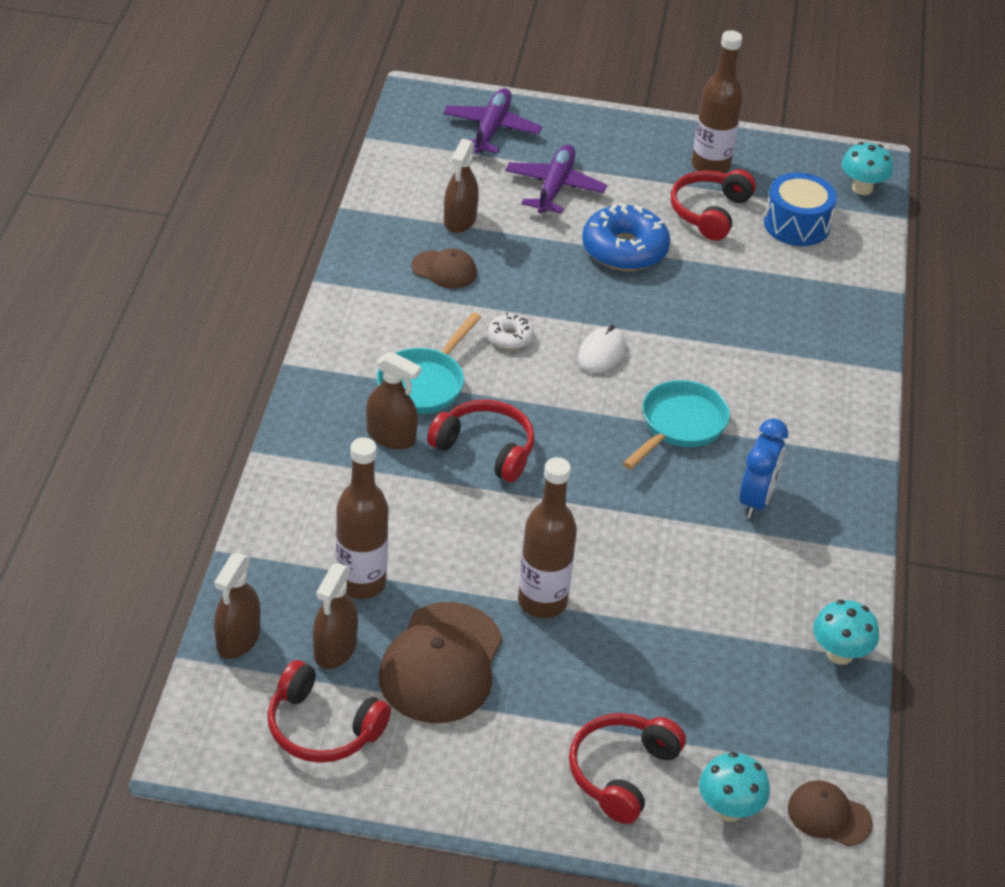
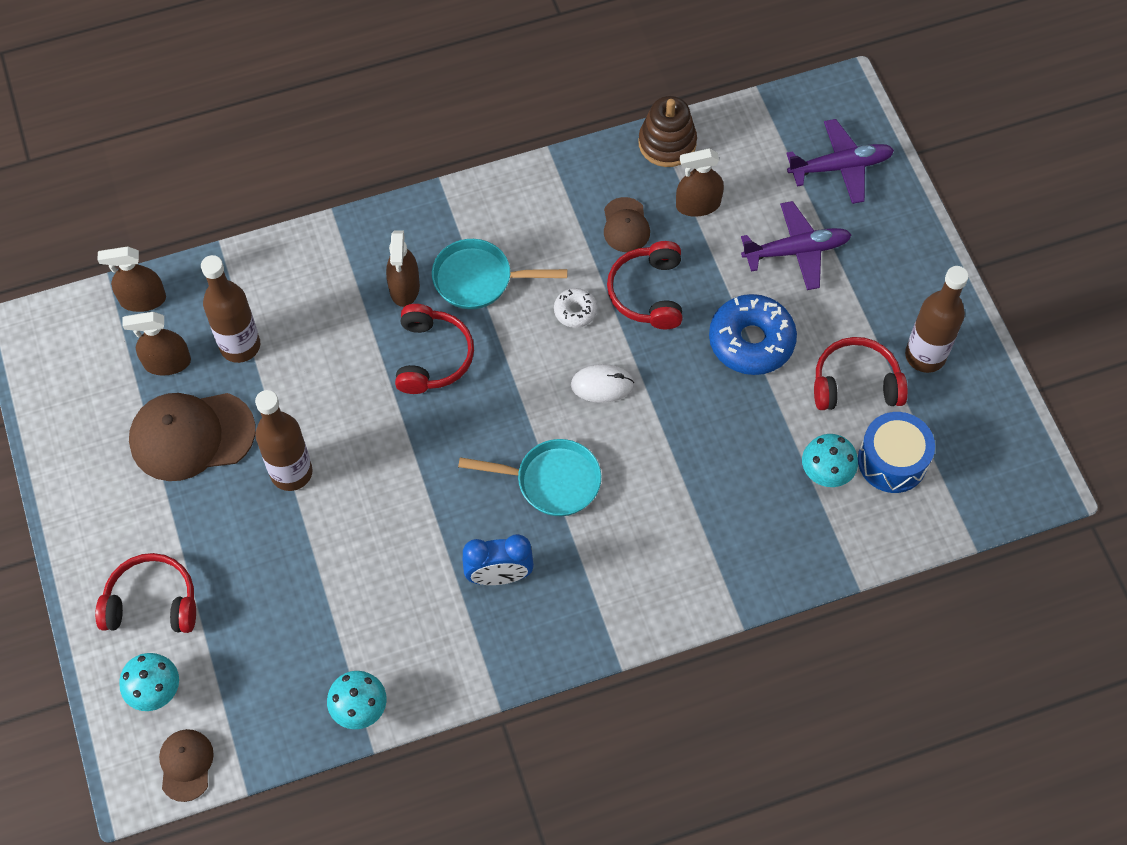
camera: 65 degrees right, 20 degrees up
(322, 728) = (91, 392): red headphones -> red headphones (648, 293)
(378, 210) = (667, 143): none -> brown stacking toy
(862, 188) = (993, 494): turquoise mushroom -> turquoise mushroom (826, 473)

